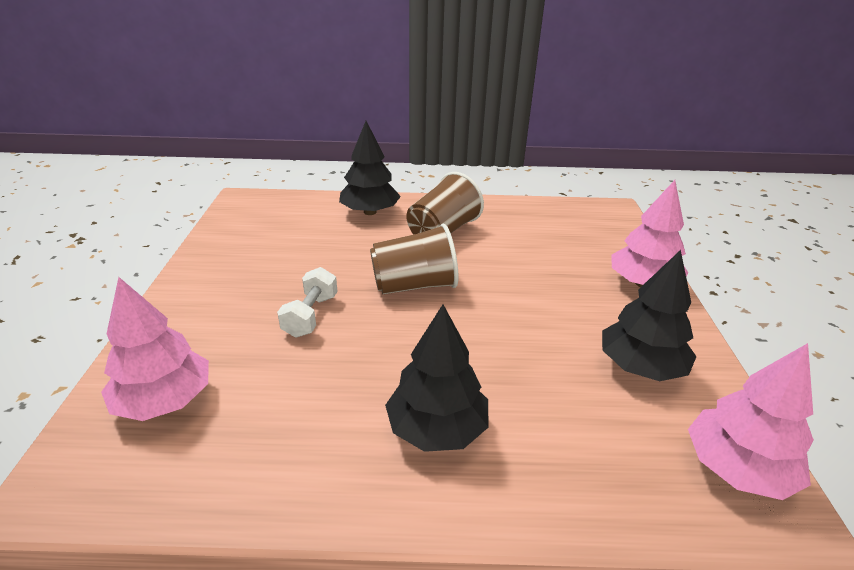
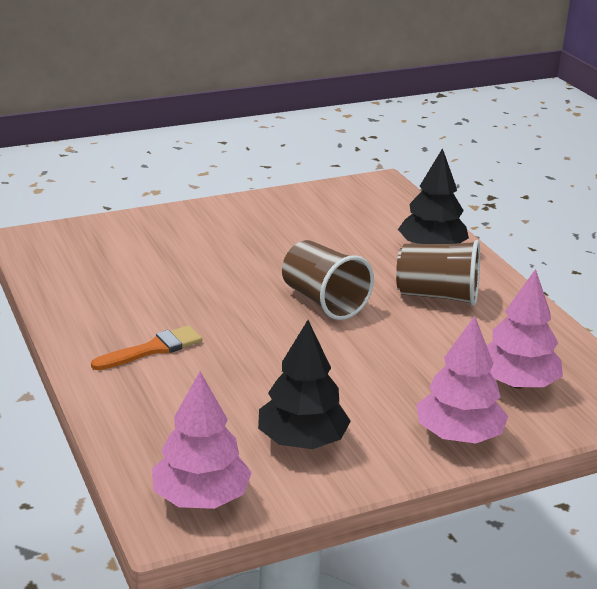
camera: 65 degrees right, 5 degrees down
(164, 401) = (111, 243): pink tree -> pink tree (517, 383)
(311, 315) = (238, 266): white dumbbell -> none
(437, 428) = (153, 349): black tree -> orange brush

